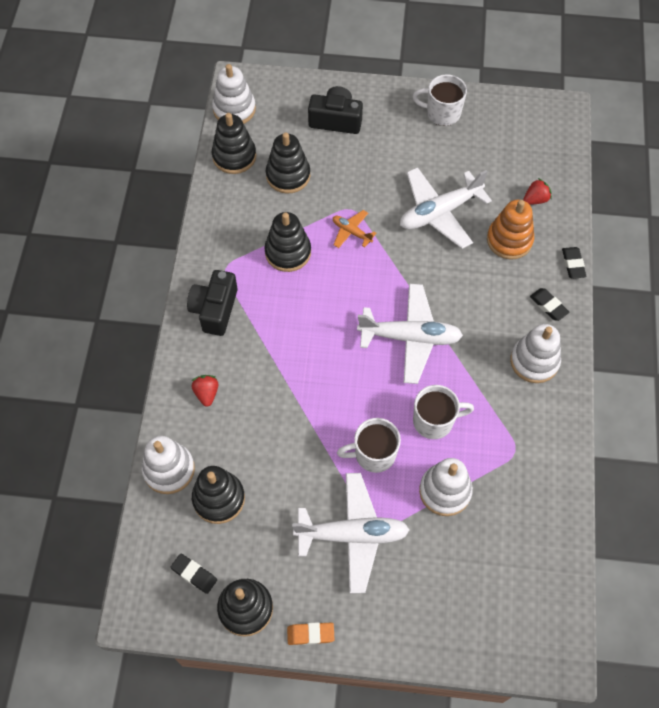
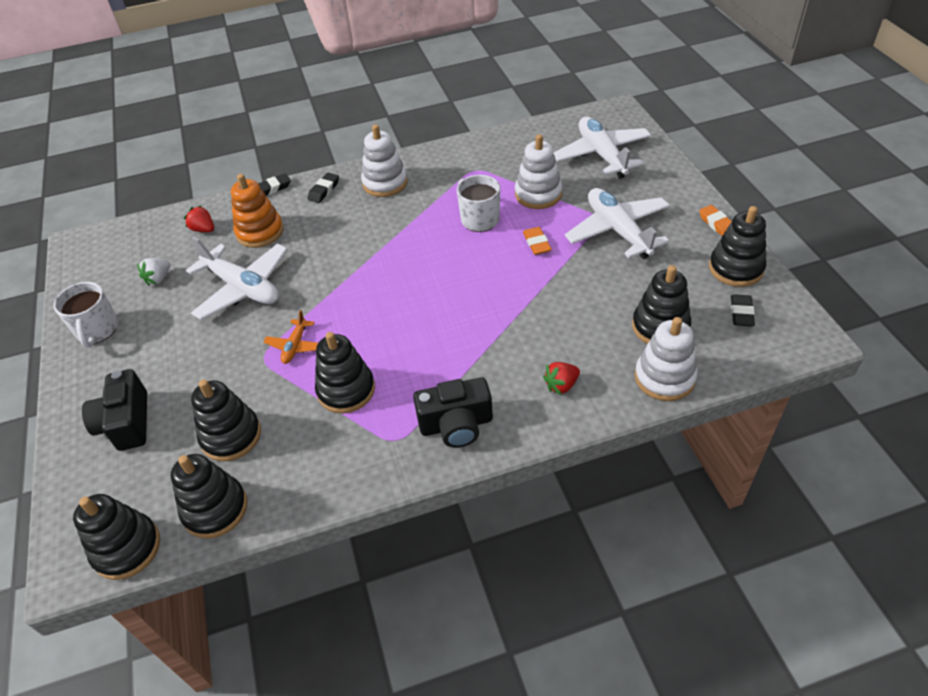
camera: 110 degrees left, 15 degrees down
(234, 109) = (127, 548): white stacking toy -> black stacking toy
(373, 454) = (536, 243): white mug -> orange eraser
(410, 337) = (403, 260): white plane -> white plane (602, 155)
(483, 158) = (158, 279): none -> white strawberry

